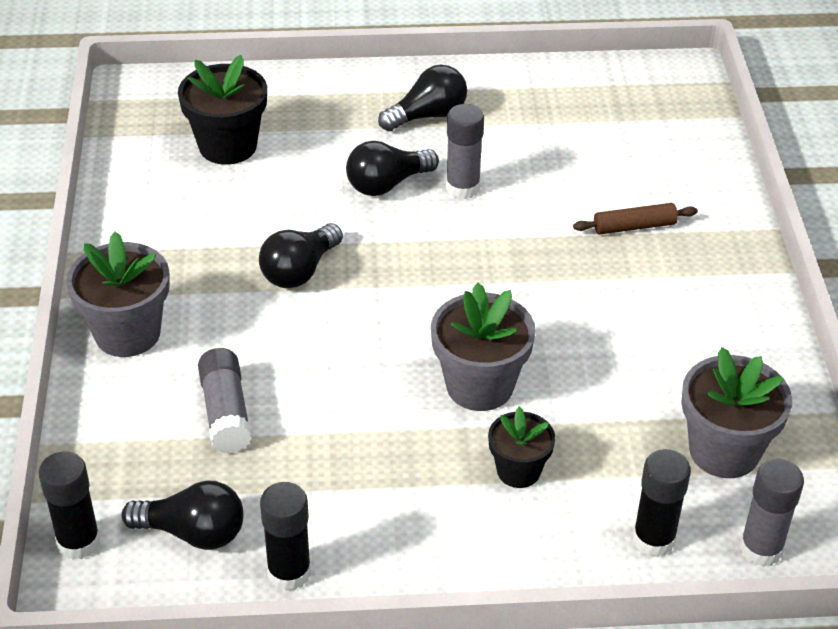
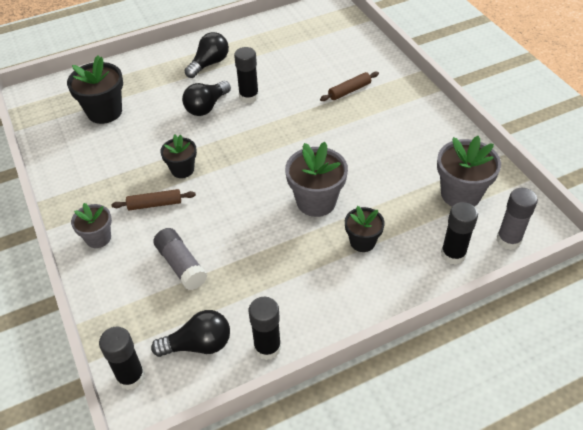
camera: 20 degrees left, 5 degrees up
(127, 333) = (98, 238): grey flower pot -> grey flower pot, size x0.62
(232, 310) = (155, 204): none -> brown rolling pin
(299, 271) = (182, 169): black light bulb -> black flower pot
(462, 188) = (249, 97): grey glue stick -> black glue stick

